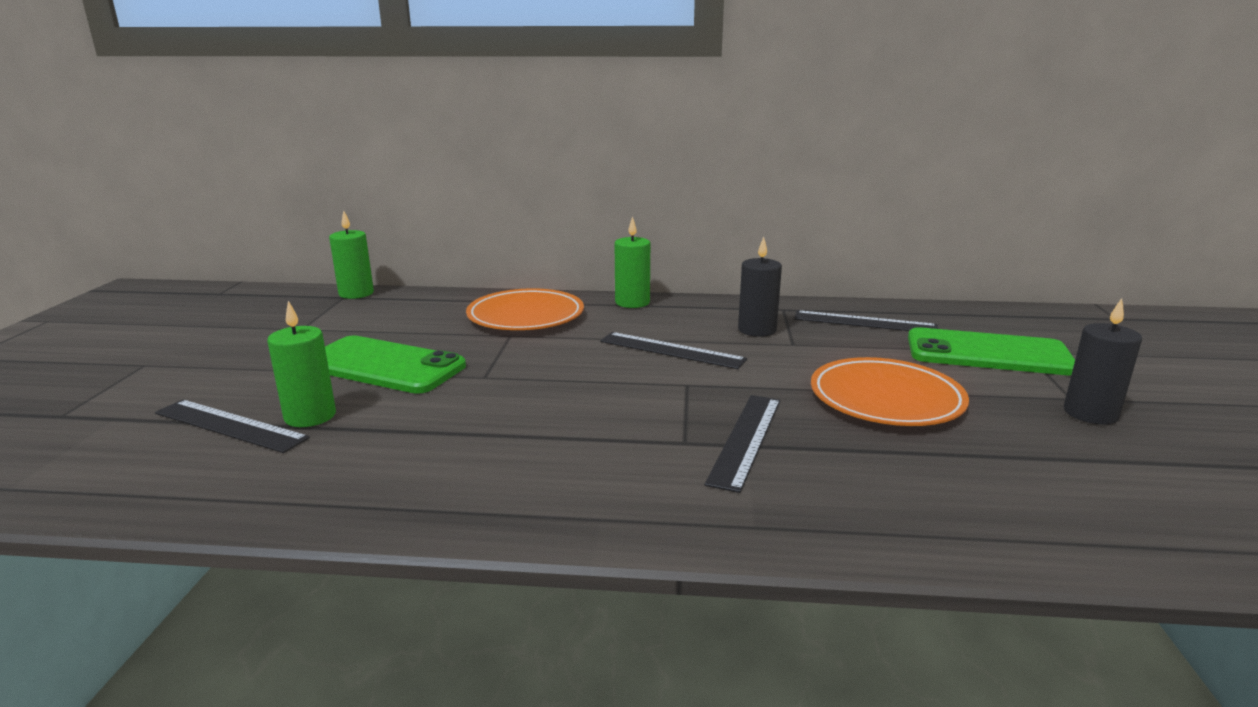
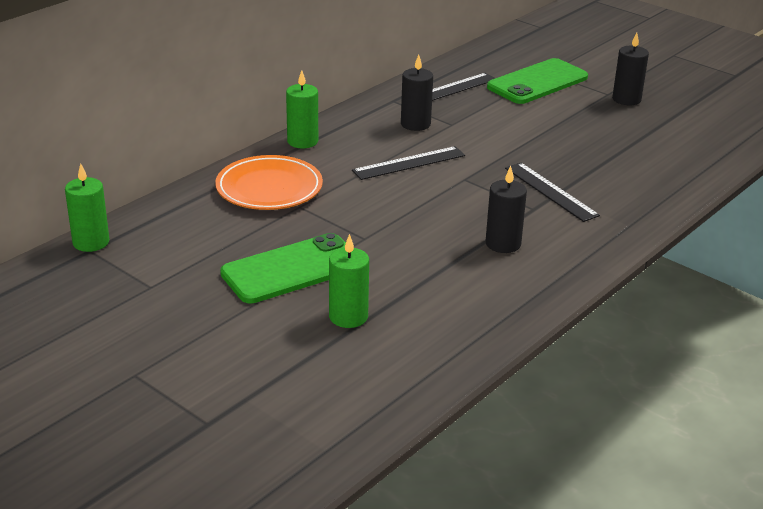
camera: 55 degrees left, 10 degrees up
(230, 425) = (324, 350): black ruler -> none
(568, 449) = (503, 244): none -> black candle
(886, 399) = (553, 135): orange plate -> none

